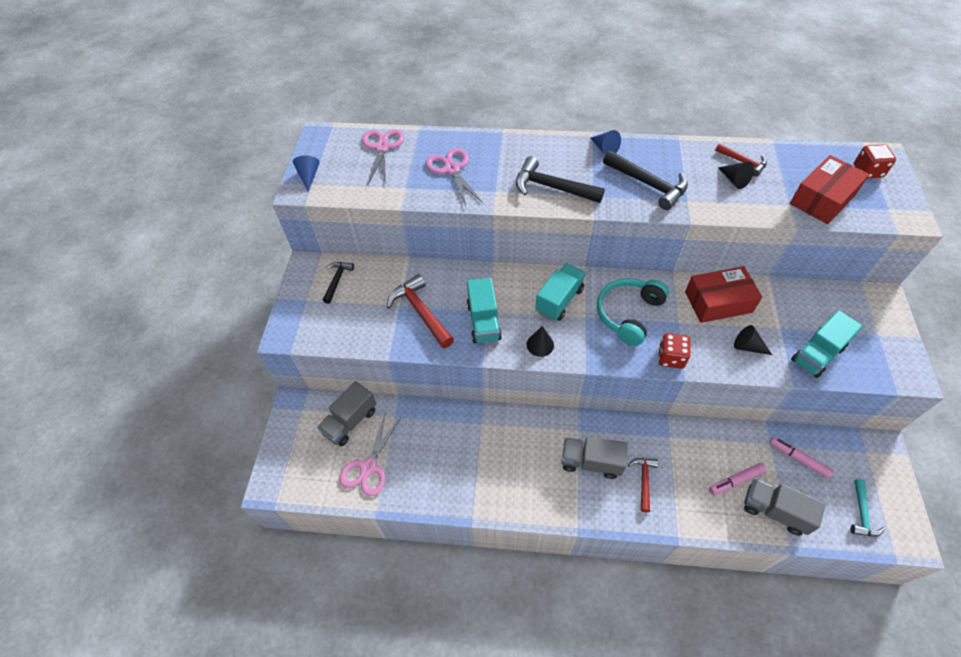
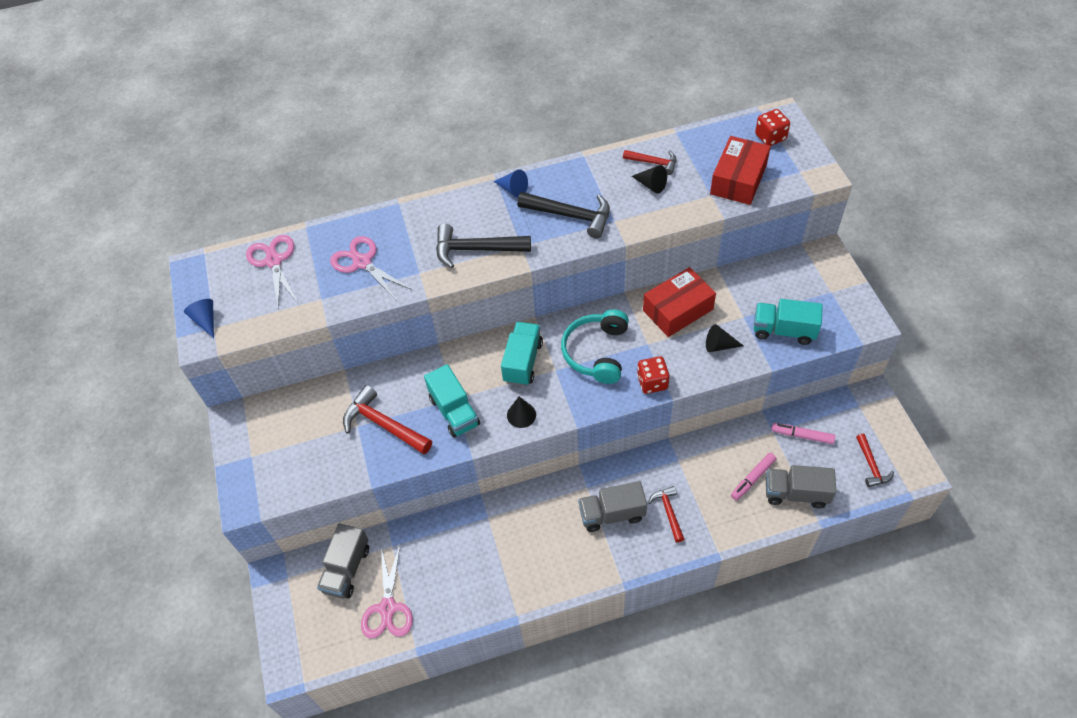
camera: 20 degrees left, 0 degrees up
(337, 280) = (276, 422): black hammer -> none
(817, 354) = (783, 330): turquoise truck -> turquoise truck turned 75 degrees clockwise
(861, 514) = (871, 466): turquoise hammer -> red hammer

